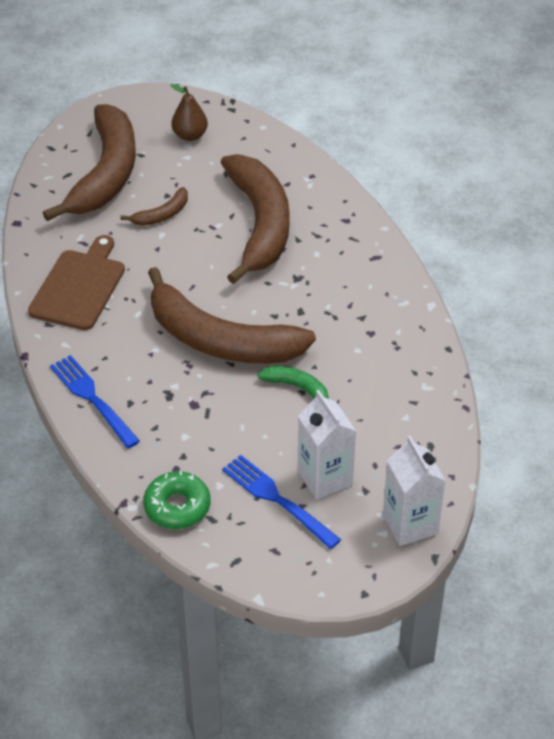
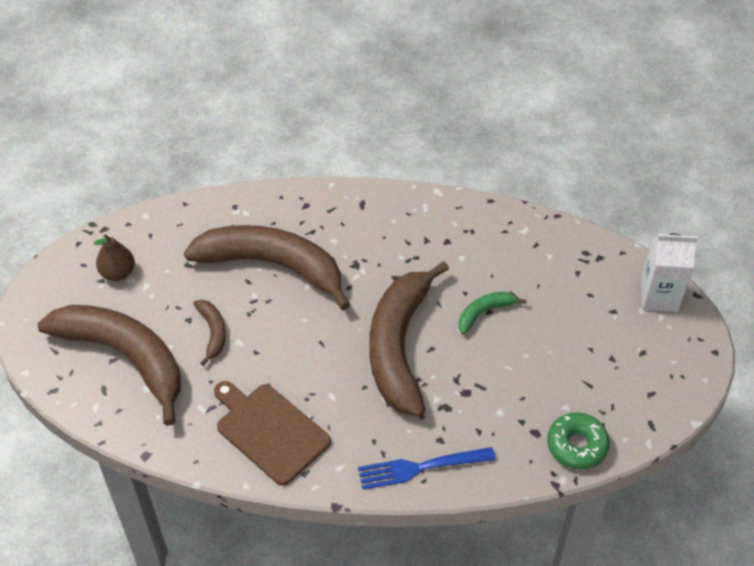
camera: 65 degrees left, 5 degrees up
(220, 340) = (399, 346): brown banana -> brown banana turned 135 degrees clockwise
(277, 499) = (598, 372): blue fork -> none
(325, 478) = (589, 332): white carton -> none

